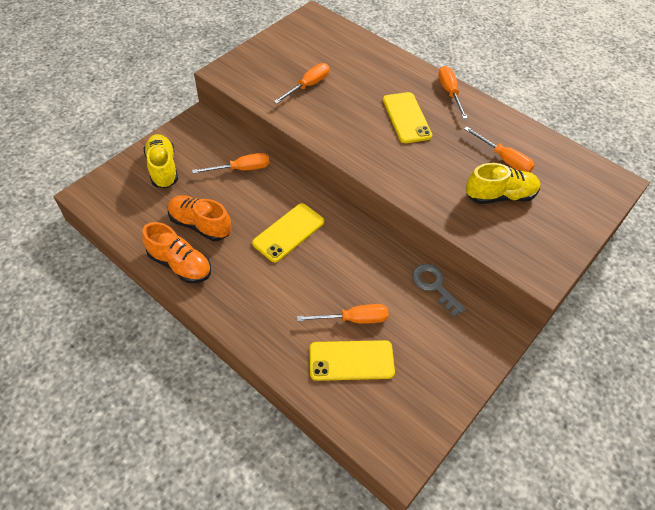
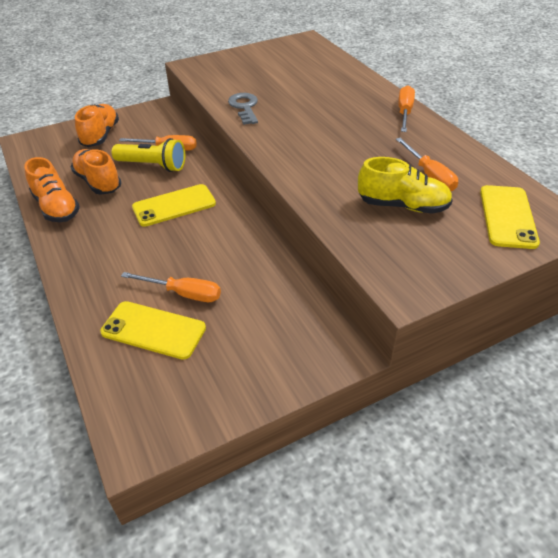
camera: 25 degrees right, 10 degrees down
(163, 168) = (100, 135): yellow shoe -> orange shoe
(240, 192) = (153, 166): none -> yellow flashlight
(308, 86) = (260, 85): orange screwdriver -> none
(406, 118) = (342, 124): yellow phone -> yellow phone (507, 216)
(434, 286) = (292, 287): grey key -> grey key (244, 107)

